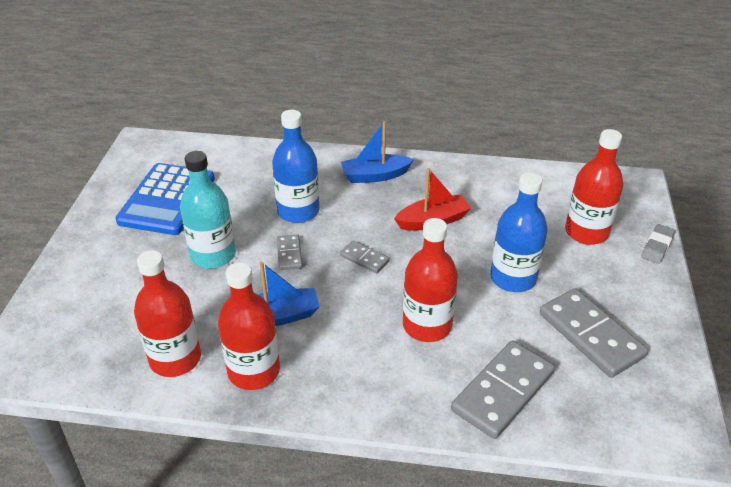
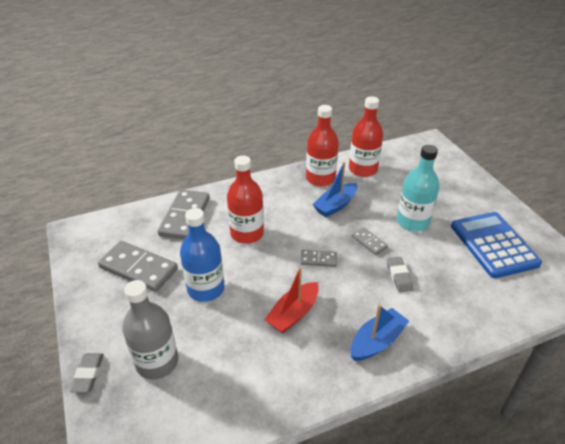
camera: 150 degrees right, 0 degrees up
(298, 211) = (399, 276): blue bottle -> grey eraser
(586, 232) = (157, 362): red bottle -> grey bottle

